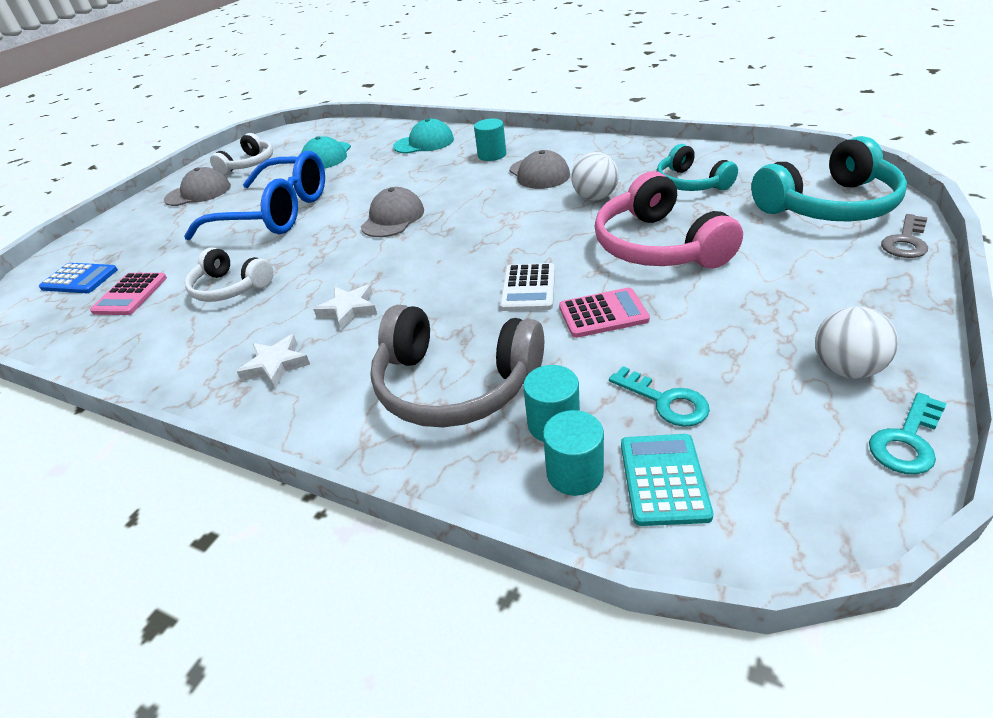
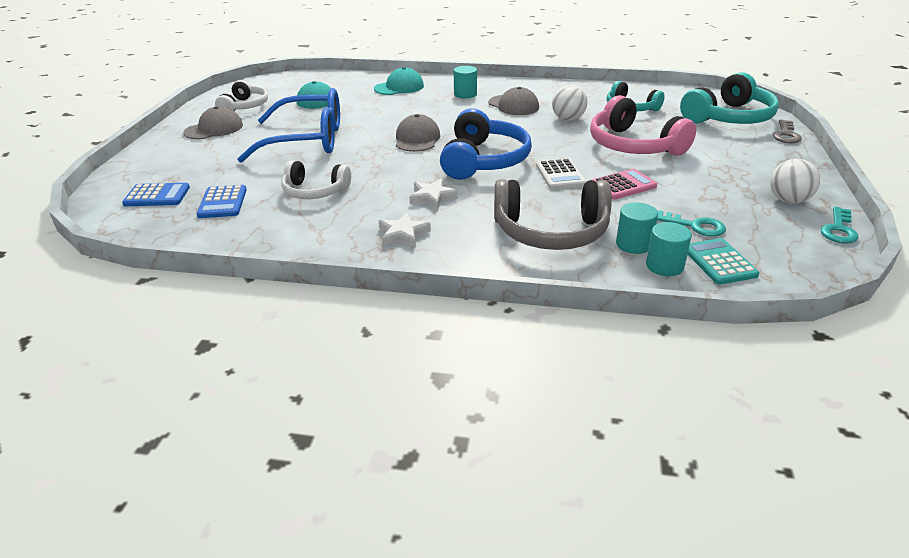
camera: 20 degrees left, 5 degrees down
(130, 295) = (222, 202): pink calculator -> blue calculator
(447, 257) = (483, 160): none -> blue headphones

